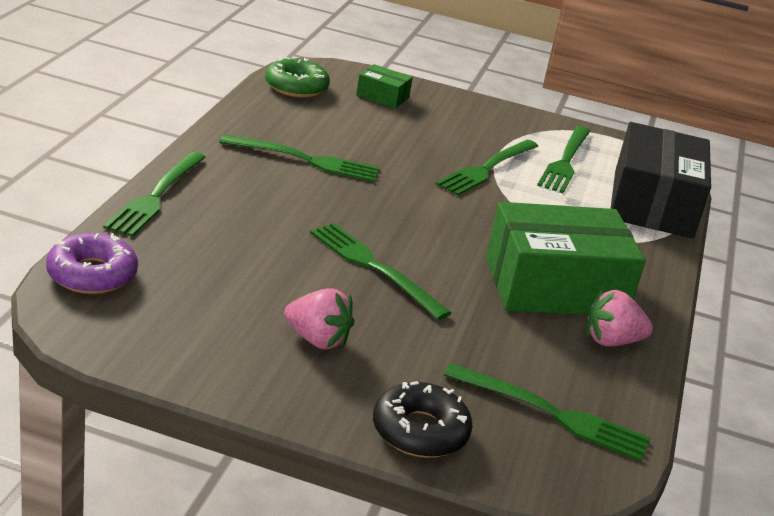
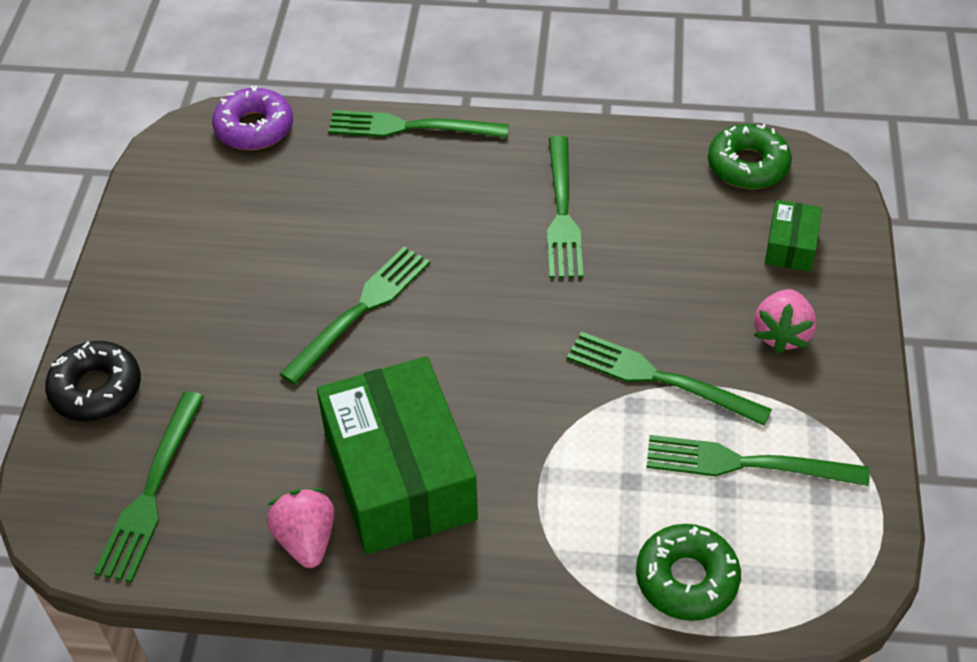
camera: 85 degrees right, 20 degrees up
(317, 340) = (212, 292): pink strawberry -> pink strawberry (781, 334)
(652, 204) = (686, 579): black box -> green donut

